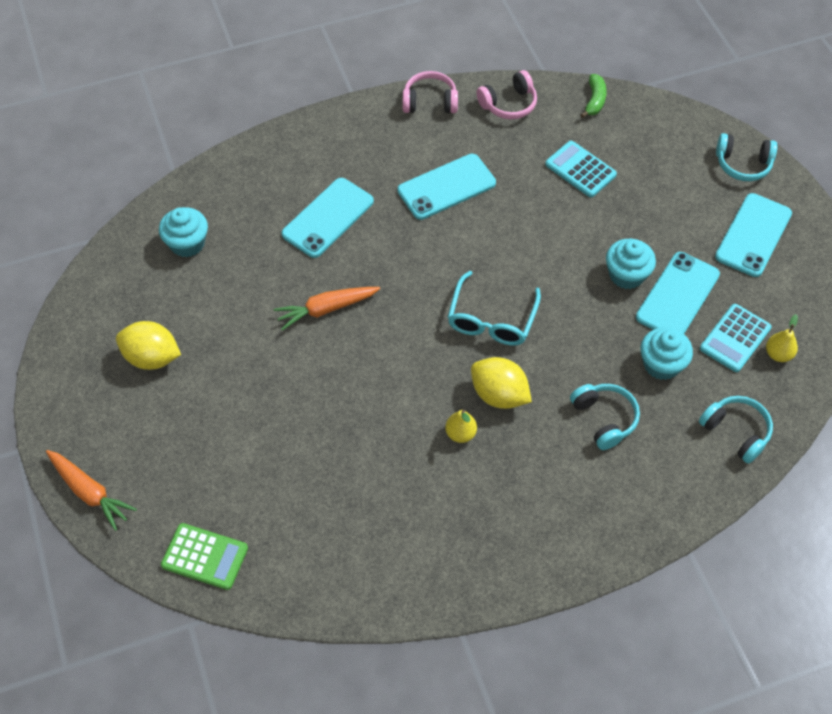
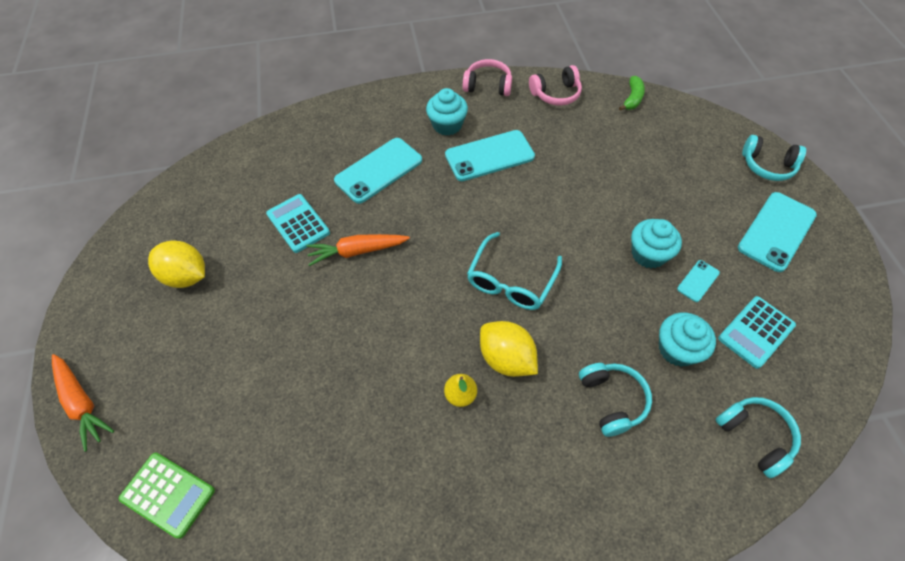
camera: 10 degrees right, 0 degrees up
(187, 243) = (251, 178): turquoise cupcake -> turquoise cupcake (447, 125)
(580, 170) = (613, 154): turquoise calculator -> turquoise calculator (298, 223)
(677, 296) = (698, 281): turquoise phone -> turquoise phone, size x0.48
(778, 354) = (802, 355): yellow pear -> none

